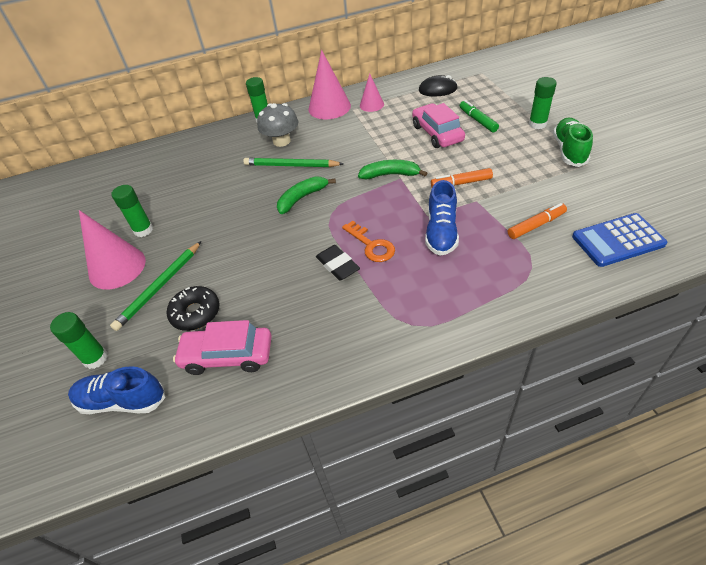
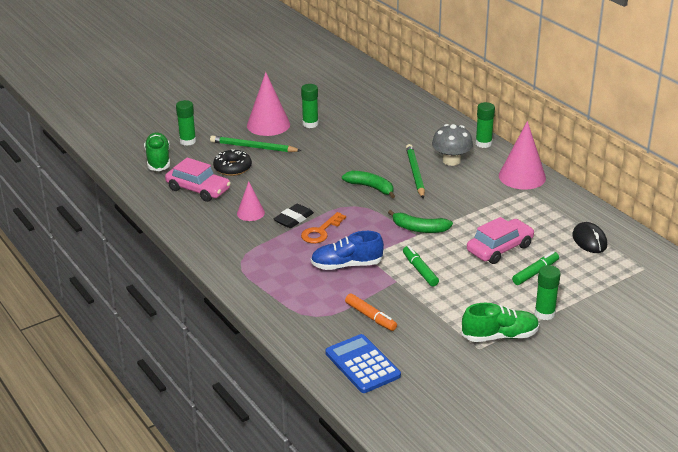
camera: 70 degrees right, 15 degrees down
(122, 401) = (158, 160): blue shoe -> green shoe
(227, 356) = (198, 189): pink car -> pink car turned 135 degrees clockwise
(371, 105) = (538, 201): pink cone -> pink cone (250, 213)
(390, 175) = (419, 229): green banana -> green banana turned 120 degrees clockwise
(461, 183) = (420, 270): orange marker -> green marker

